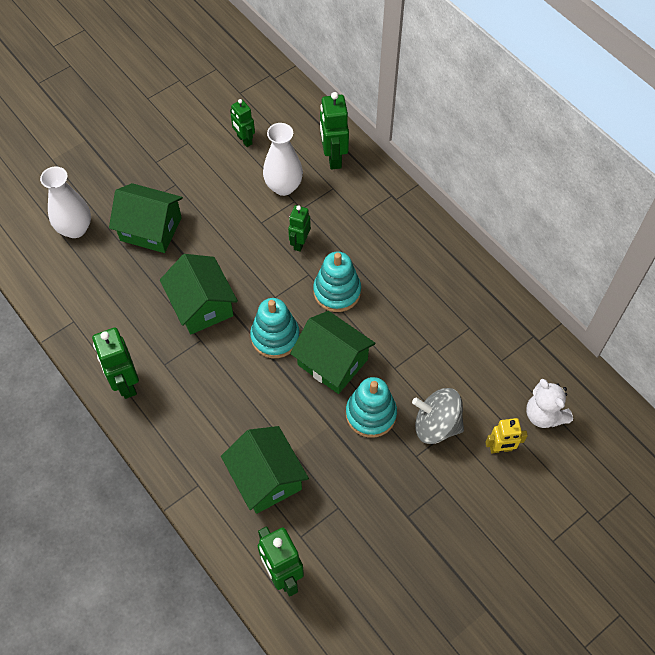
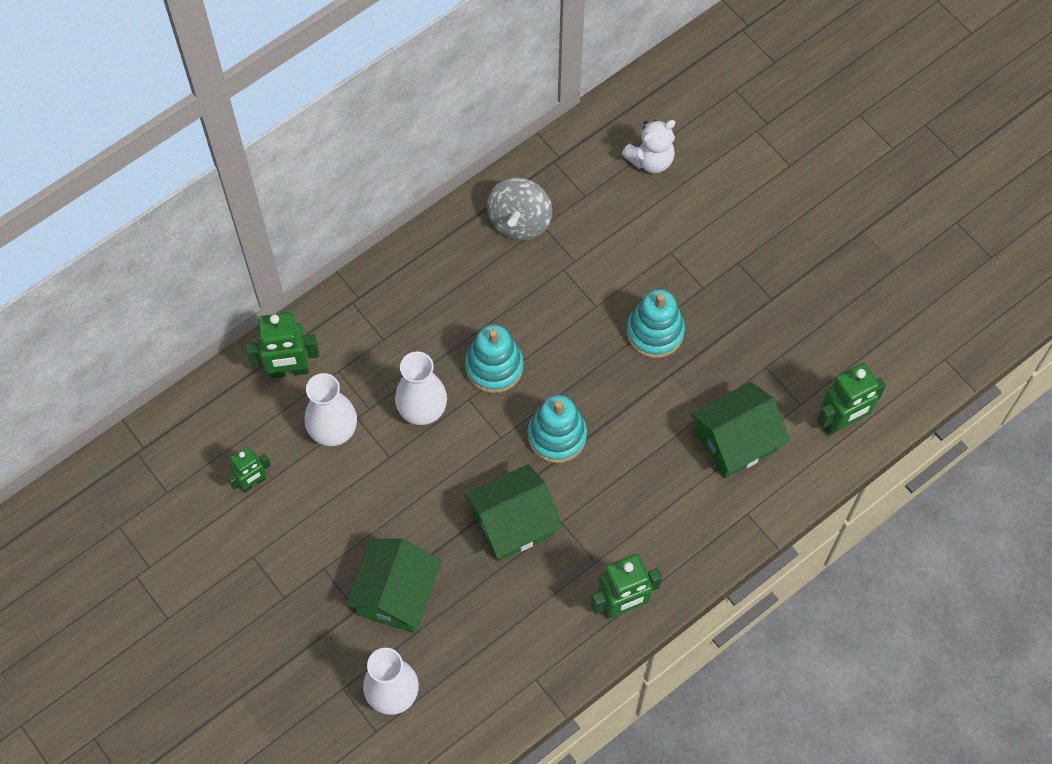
camera: 90 degrees left, 5 degrees up
(299, 243) = (422, 410): green robot -> white vase
(332, 362) = (590, 372): green house -> none
(436, 425) = (666, 266): grey spinning top -> grey spinning top (519, 221)
(500, 448) = (691, 204): yellow robot -> none

